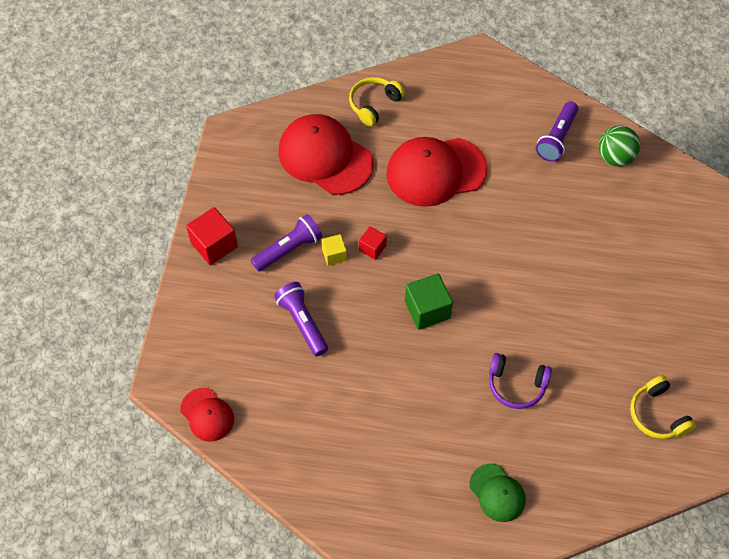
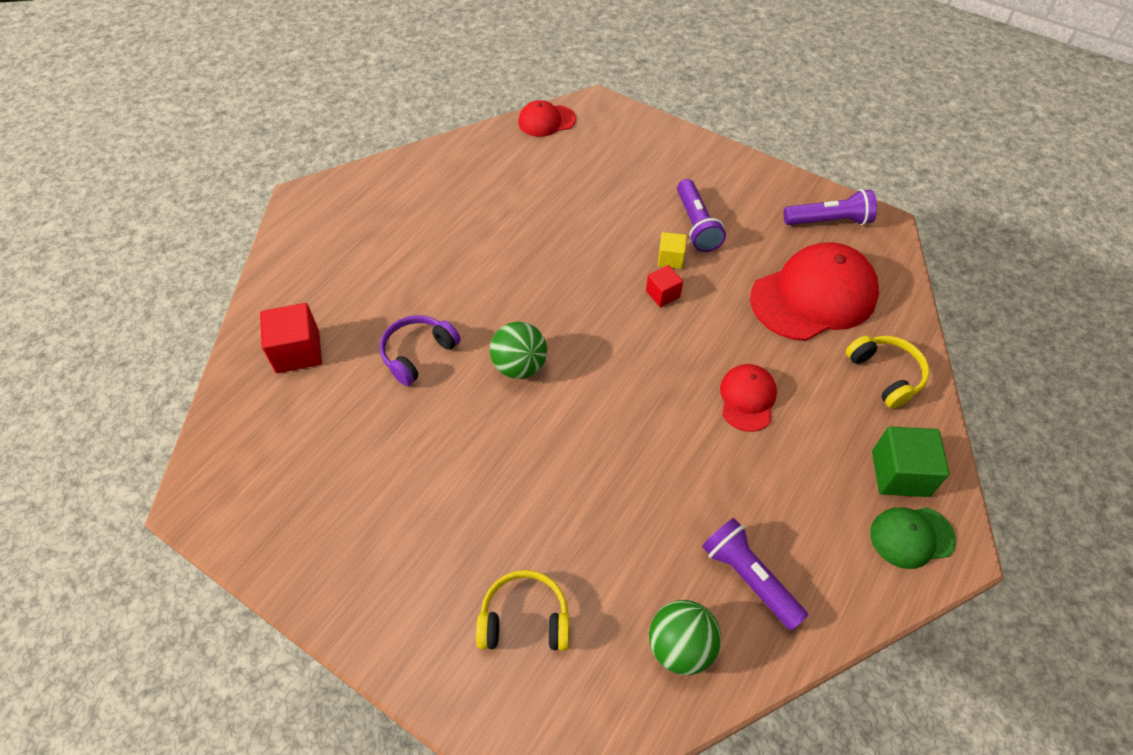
camera: 115 degrees right, 5 degrees down
(214, 245) = (729, 172): red cube -> red cube (298, 351)
(302, 323) = (601, 208): purple flashlight -> purple flashlight (828, 221)
(427, 310) = (557, 312): green cube -> green cube (900, 473)
(436, 171) = (747, 398): red cap -> red cap, size x0.52
(488, 313) = (519, 366): none -> green ball
(497, 493) = (323, 287): green cap -> green cap (911, 536)
(657, 414) = (285, 476): yellow headphones -> yellow headphones (525, 619)

